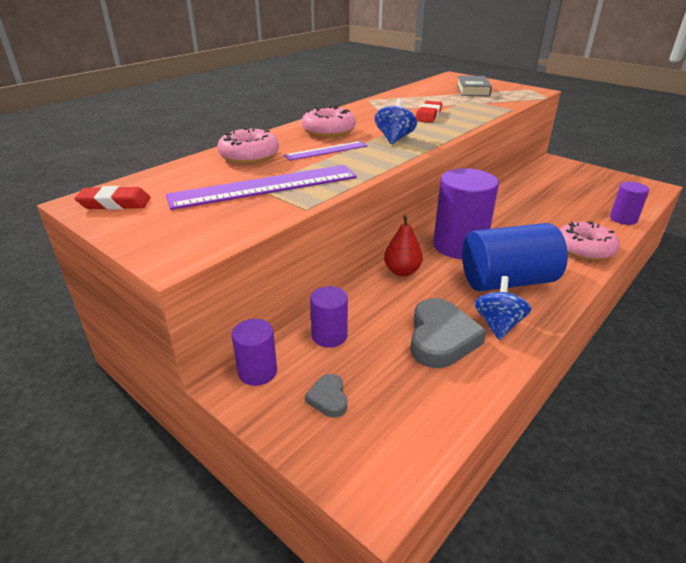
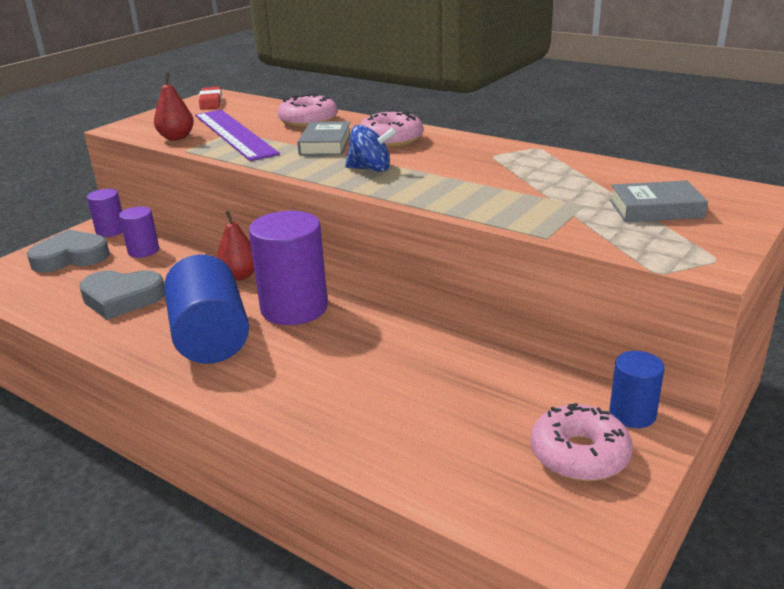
camera: 85 degrees right, 5 degrees down
(253, 216) = (176, 138): none -> red pear
(326, 150) = (325, 144): purple ruler -> grey book
(328, 398) = (71, 257): grey heart -> grey heart, size x2.02
(428, 115) = (477, 182): red eraser -> none
(498, 324) = (132, 328): blue spinning top -> none
(554, 166) = (632, 414): none -> blue cylinder
(584, 249) = (285, 406): pink donut -> pink donut (579, 454)
(623, 219) = (394, 467): purple cylinder -> none

